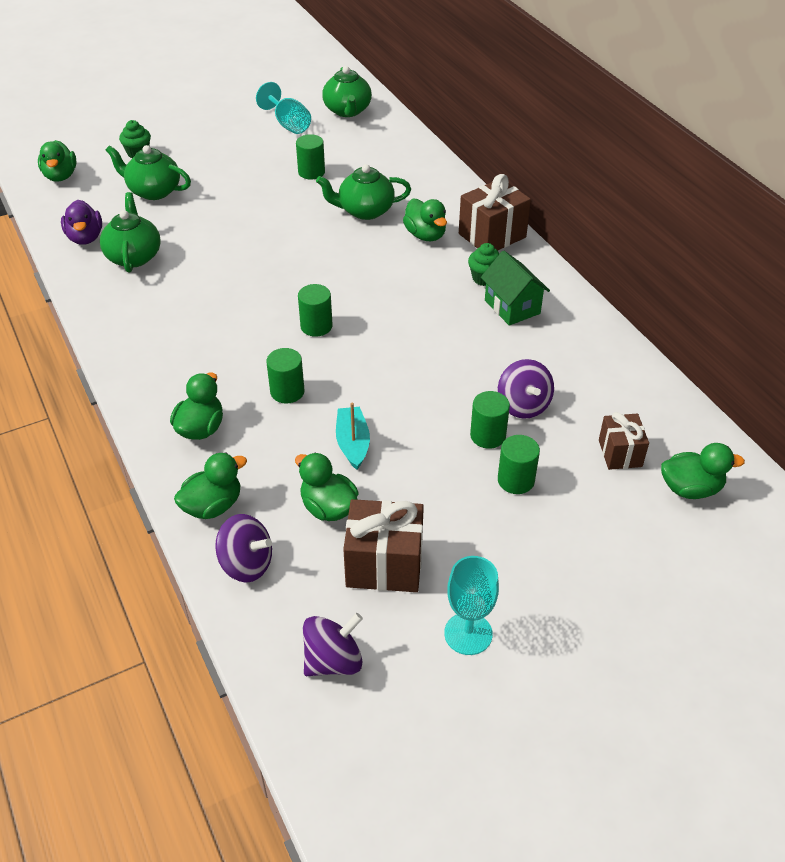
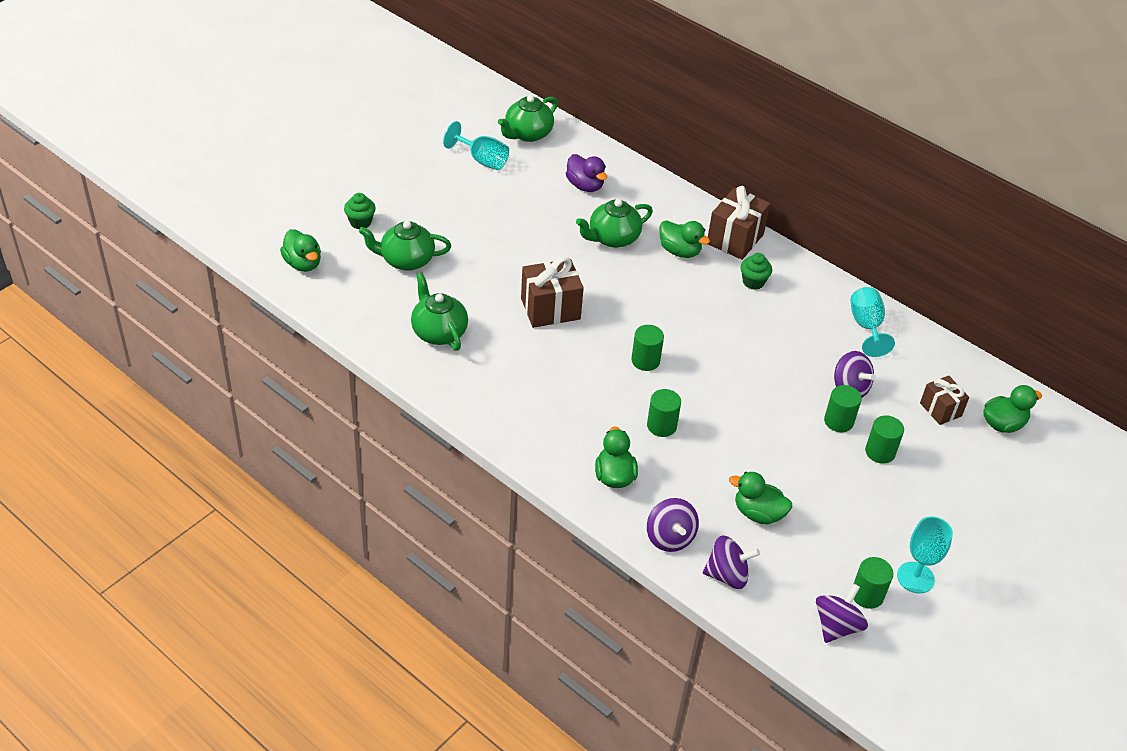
camera: 25 degrees left, 0 degrees up
(85, 238) = (379, 324): purple duck -> purple duck (585, 186)
(213, 506) = (670, 537): green duck -> purple spinning top
(311, 172) = (539, 208): green cylinder -> green cylinder (867, 595)
(347, 111) = (527, 134): green teapot -> green teapot turned 75 degrees clockwise
(353, 443) = (742, 456): turquoise boat -> none
(384, 564) = (827, 545): brown gift -> brown gift (550, 309)
(512, 307) = (791, 303): green house -> none
(584, 347) = (866, 326): none -> turquoise goblet

